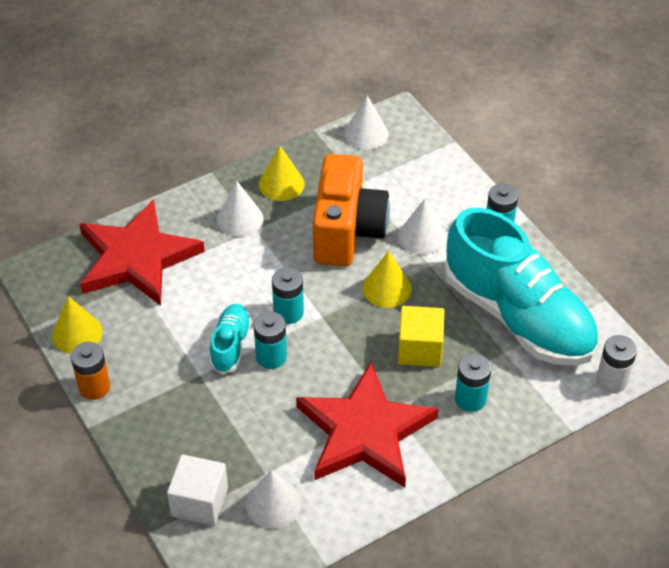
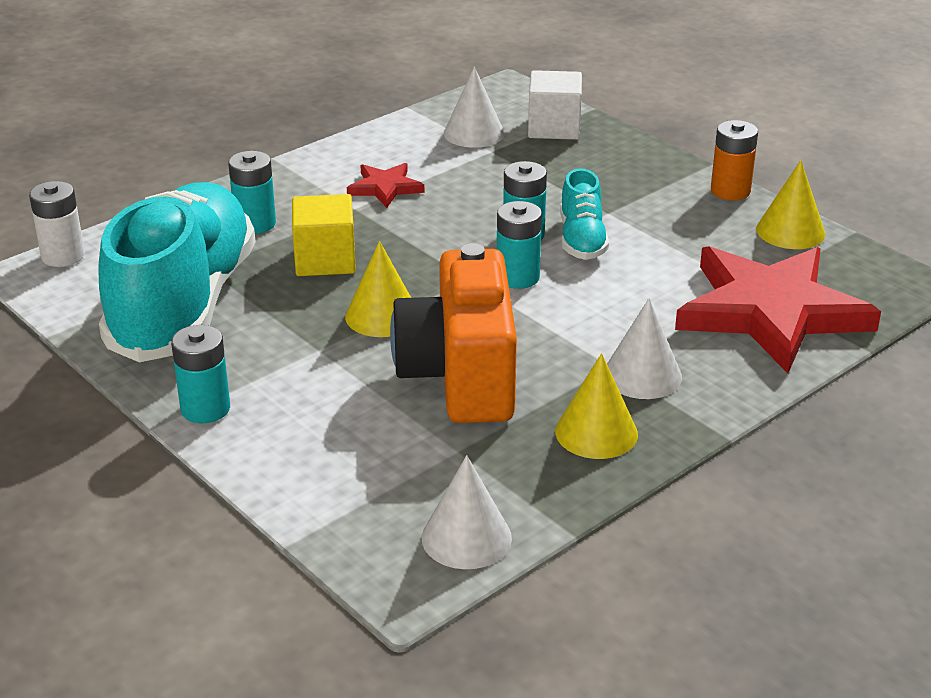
camera: 170 degrees right, 15 degrees down
(364, 431) = (385, 188): red star -> red star, size x0.44
(421, 236) = (336, 383): white cone -> none
(518, 317) = (184, 304): turquoise shoe -> turquoise shoe turned 60 degrees clockwise

